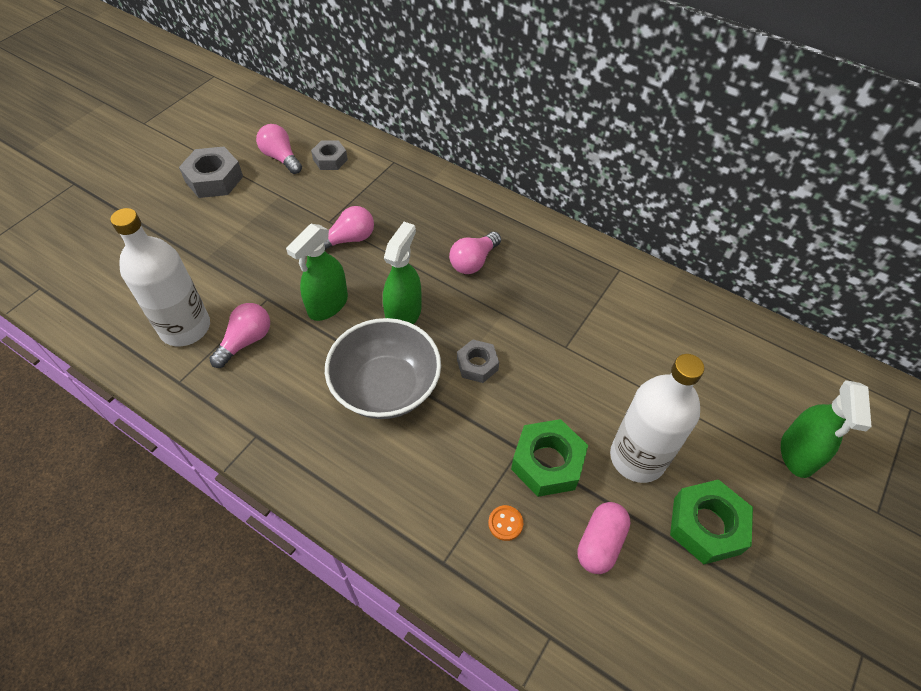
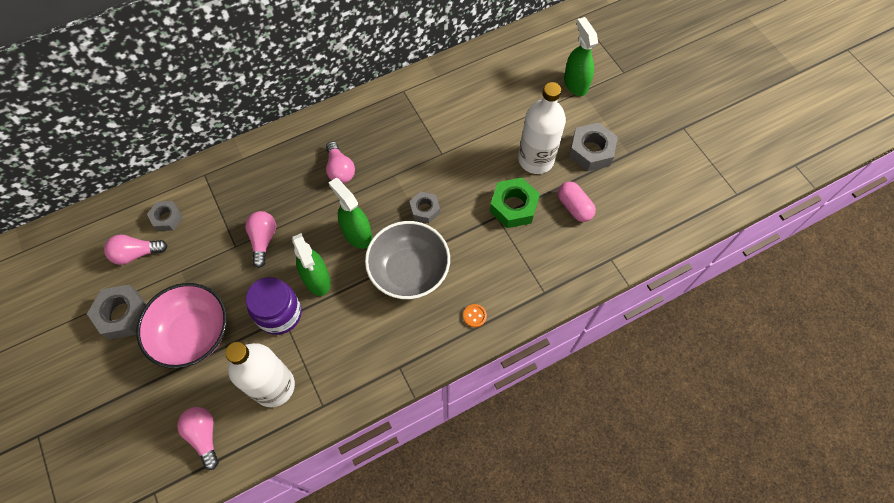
camera: 60 degrees left, 10 degrees up
(216, 237) = (193, 334): none -> pink bowl
(246, 341) = (314, 347): pink light bulb -> pink light bulb (204, 436)
(270, 292) = (279, 314): none -> purple jar
(505, 523) = (538, 248): orange button -> orange button (474, 316)
(706, 525) = (591, 151): green nut -> grey nut
(797, 454) = (575, 84): green spray bottle -> green spray bottle turned 150 degrees counterclockwise

